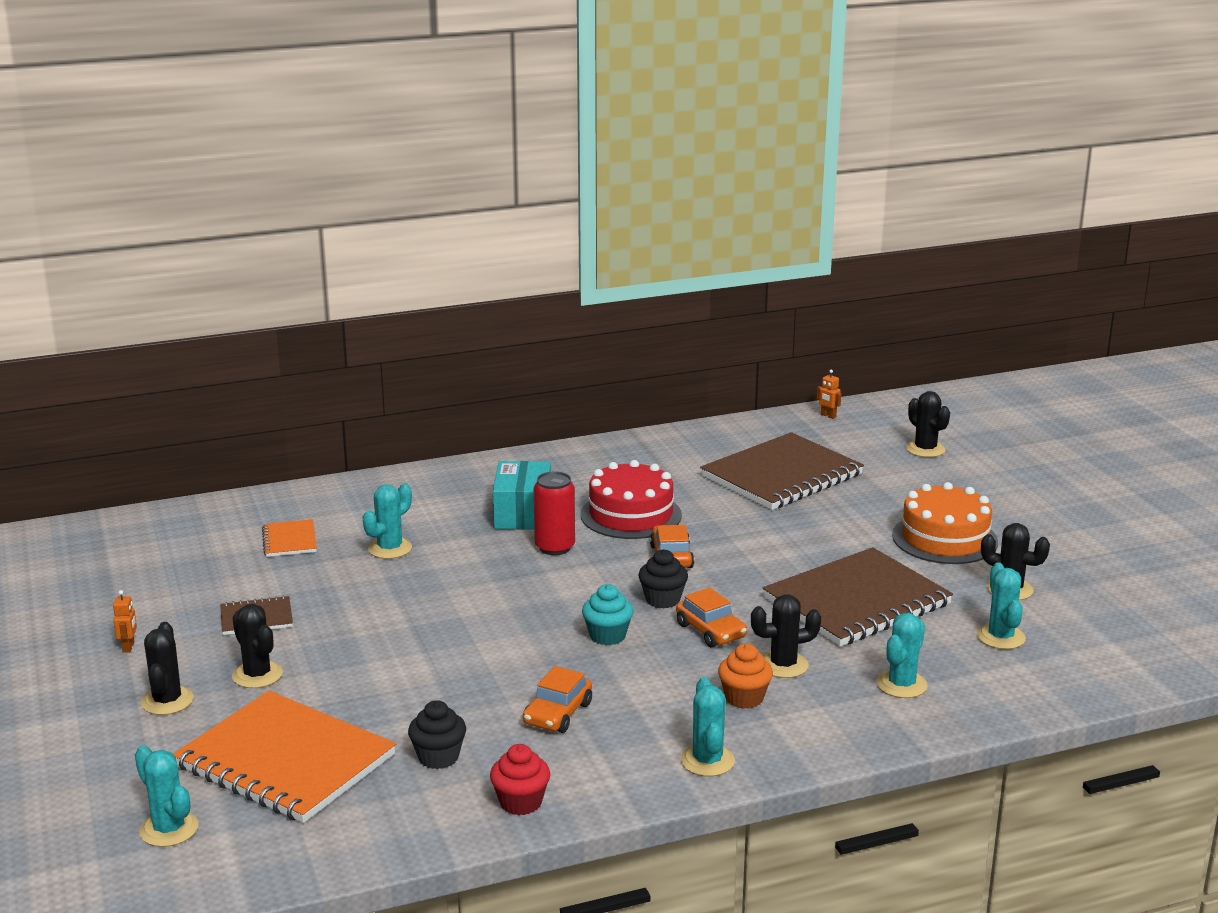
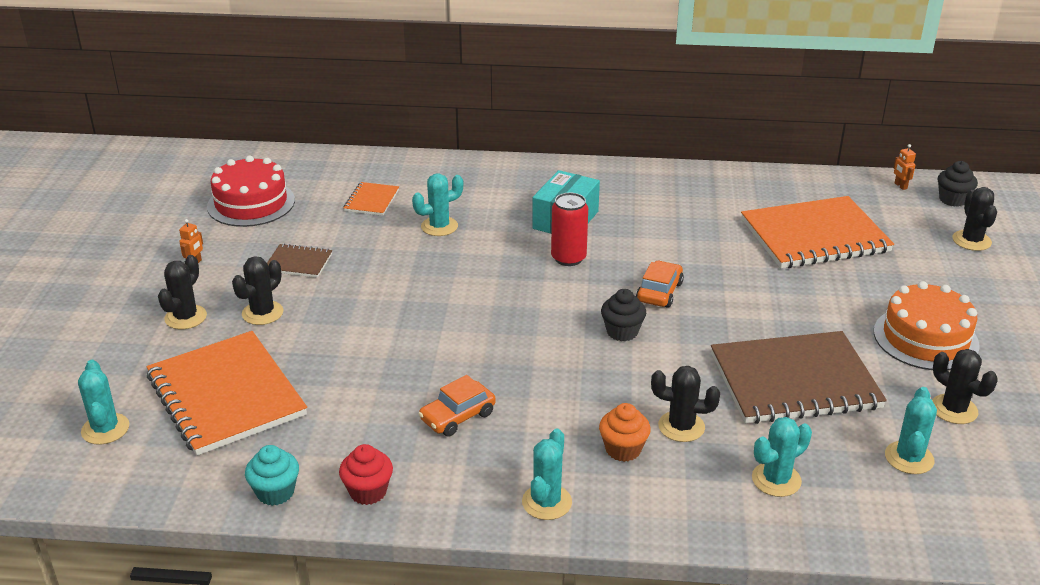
camera: 25 degrees right, 10 degrees up
(257, 675) = (262, 313): black cactus -> black cactus turned 45 degrees clockwise
(438, 757) = (337, 428): black cupcake -> black cupcake (952, 199)
(607, 636) = (551, 354): turquoise cupcake -> turquoise cupcake (275, 492)
(631, 515) = (653, 243): red cake -> red cake (251, 203)
(711, 631) = (641, 374): orange car -> none
(781, 475) = (814, 236): brown notebook -> orange notebook

